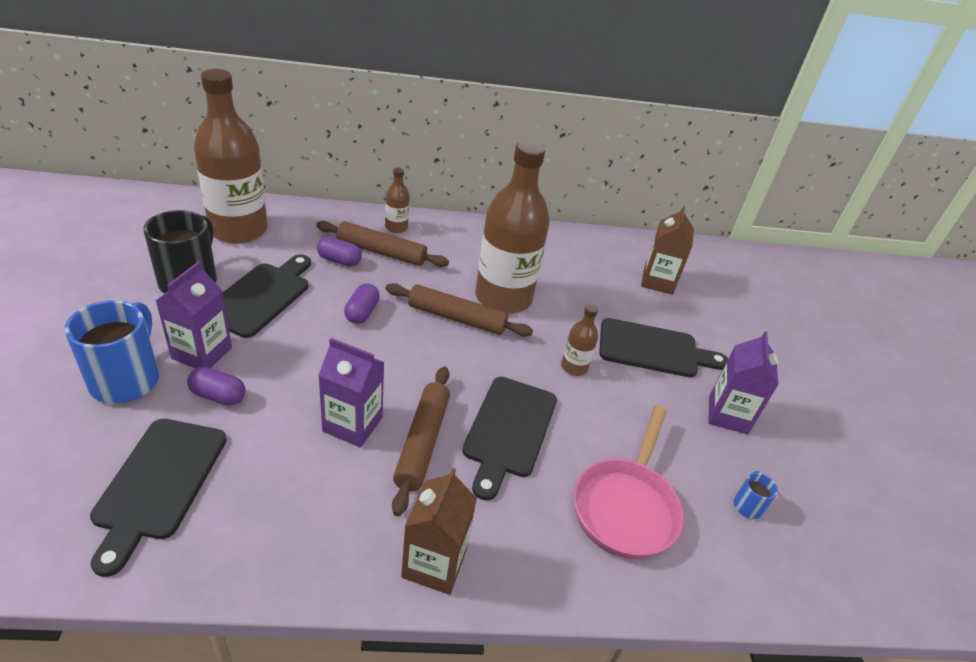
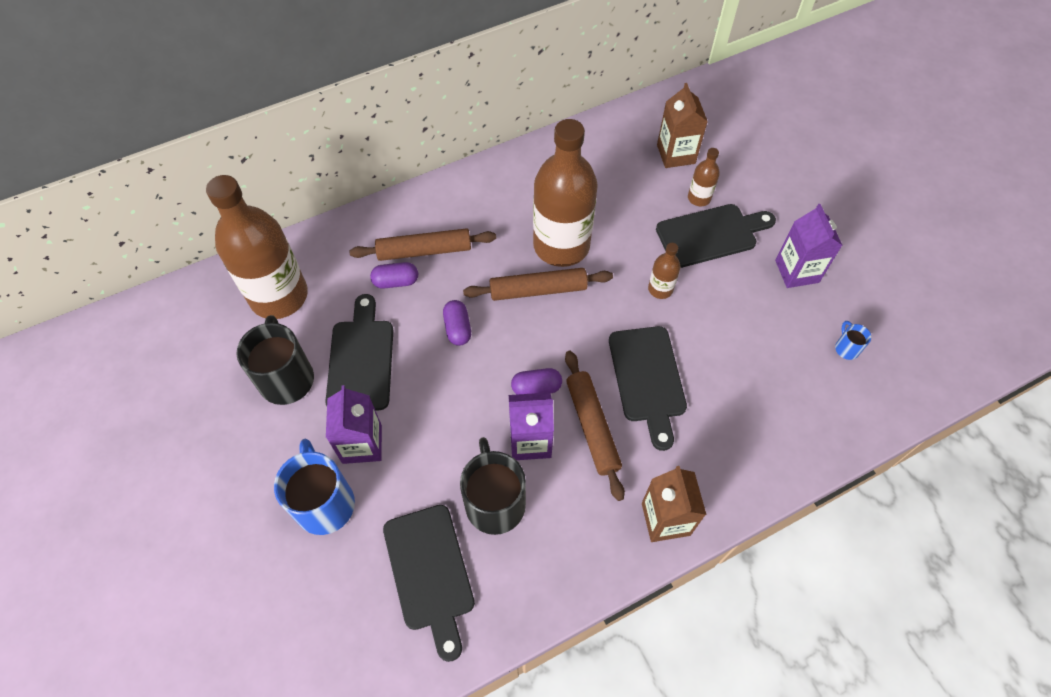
camera: 20 degrees left, 20 degrees up
(218, 396) = (409, 475): purple capsule -> purple capsule (536, 387)
(274, 457) = (494, 502): none -> black mug
(396, 227) = (416, 213): brown bottle -> brown bottle (699, 198)
(626, 506) = (766, 397): pink pan -> none

